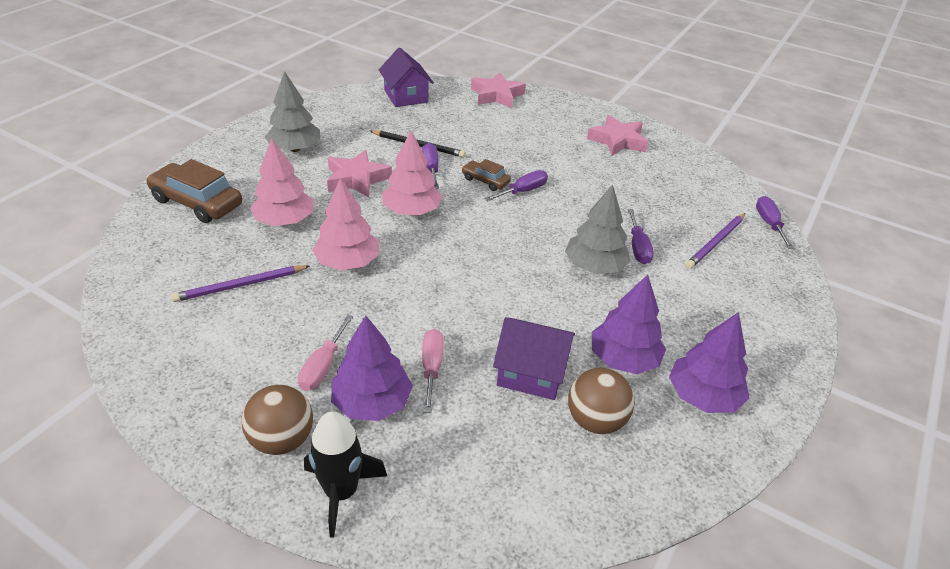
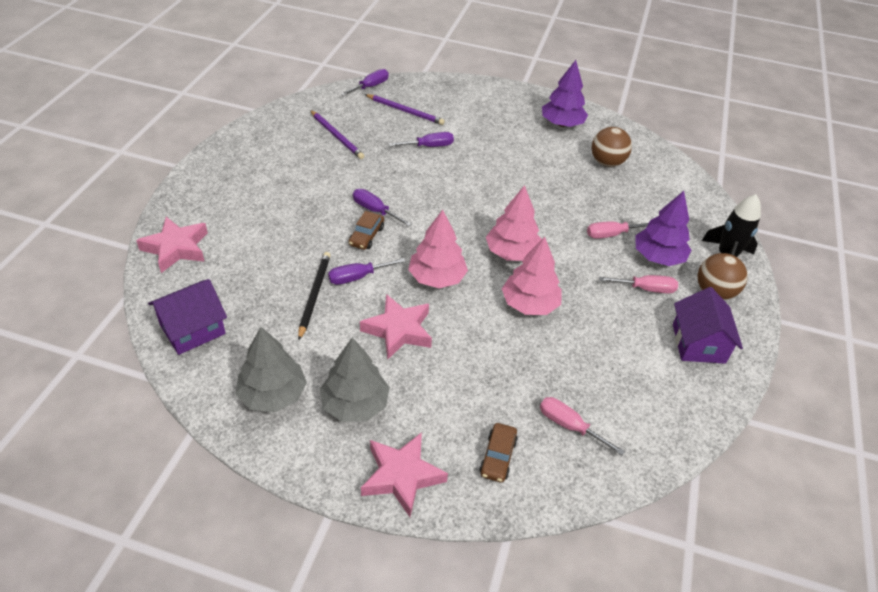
camera: 105 degrees left, 5 degrees up
(193, 248) = (569, 426): none -> pink screwdriver
(197, 202) = (497, 457): brown car -> brown car, size x0.54
(240, 285) = (597, 368): purple pencil -> purple pencil (336, 136)
(285, 220) = (493, 367): pink tree -> pink tree (512, 253)
(531, 373) = (586, 190): purple house -> purple house (698, 343)
(594, 266) = (463, 166): grey tree -> grey tree (273, 394)
(617, 141) = (263, 157): pink star -> pink star (401, 476)
(623, 359) = (550, 152): purple tree -> none
(769, 224) = (370, 87): purple screwdriver -> purple screwdriver turned 150 degrees clockwise

